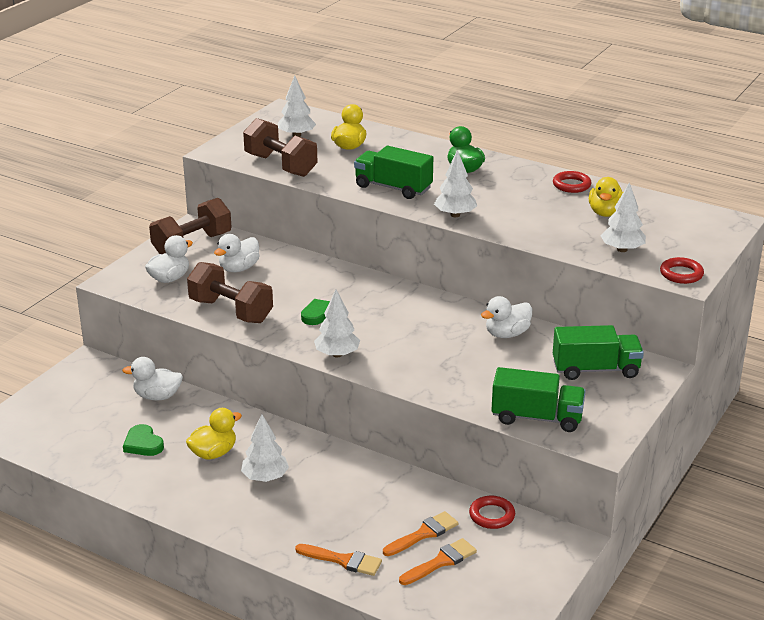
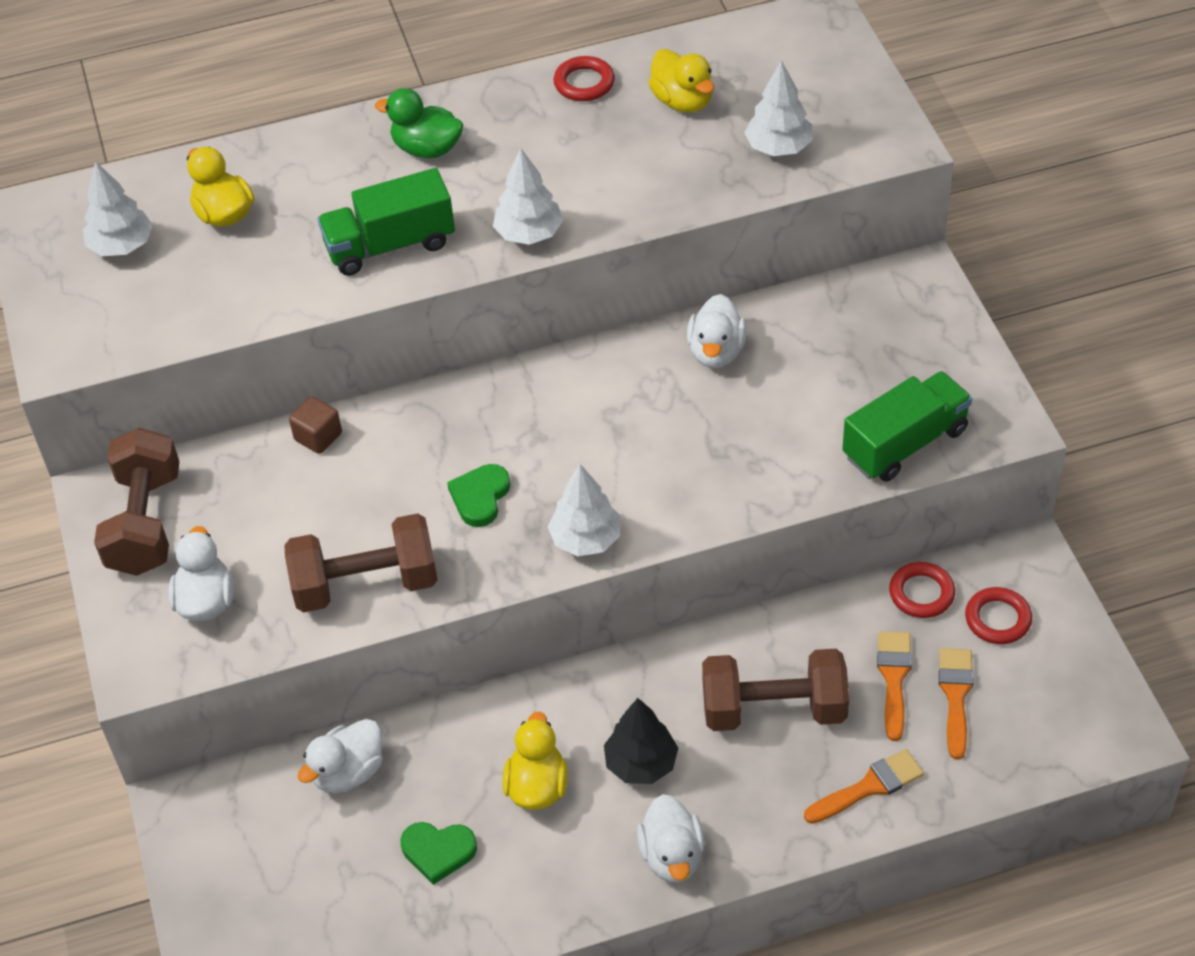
camera: 45 degrees left, 20 degrees up
(239, 268) = (269, 511): white duck -> white duck (672, 856)
(265, 477) = (641, 763): white tree -> black tree
(280, 165) = (187, 316): brown dumbbell -> brown dumbbell (774, 709)
(296, 259) = (318, 436): none -> brown cube
(595, 369) = (868, 327): green truck -> none
(681, 274) = (883, 138): red ring -> red ring (998, 619)

